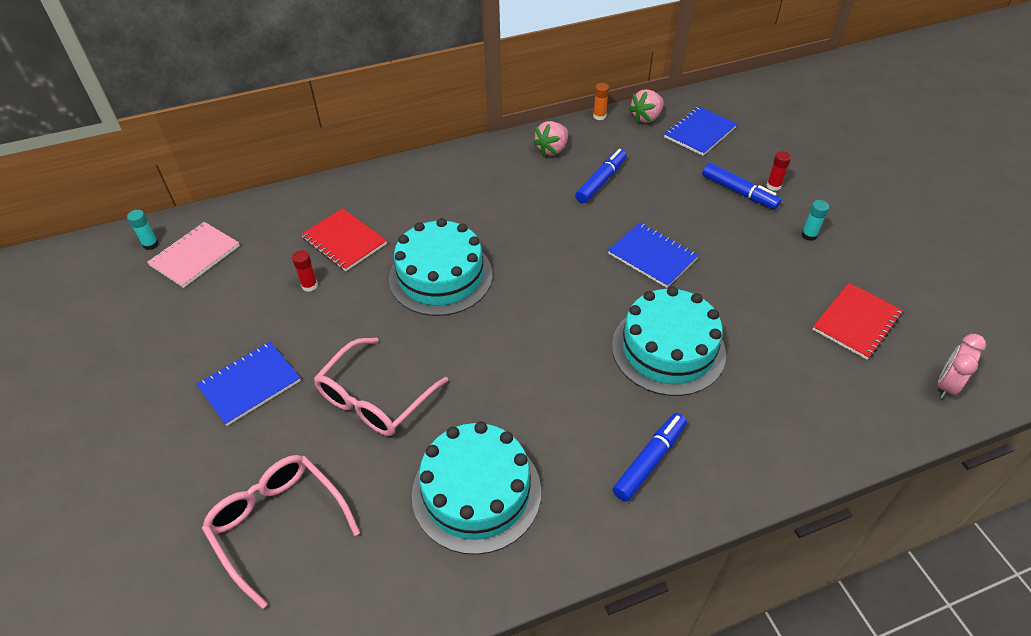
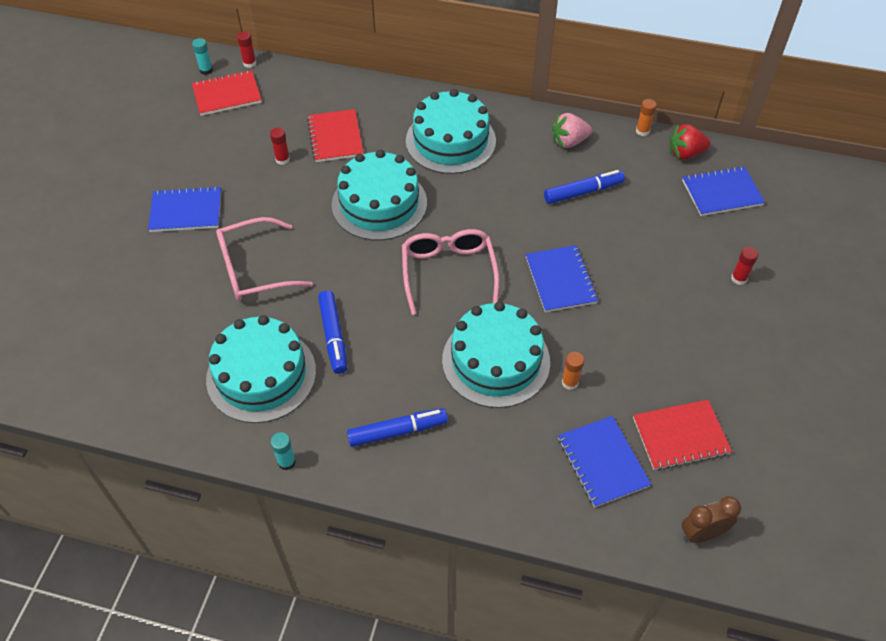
camera: 35 degrees right, 5 degrees up
(193, 217) = (249, 63): none -> red glue stick
(195, 256) = (227, 95): pink notebook -> red notebook
(277, 524) = (127, 316): pink glasses -> pink glasses (448, 272)
(454, 194) = (450, 141): none -> turquoise cake
(646, 117) = (685, 154): pink strawberry -> red strawberry
(739, 192) = (699, 266): blue marker -> blue marker (333, 336)
(740, 331) = (570, 382): none -> orange glue stick
(809, 235) = (722, 340): turquoise glue stick -> turquoise glue stick (286, 462)
(827, 378) = (602, 462): none -> blue notebook
(946, 385) = (702, 533): pink clock -> brown clock

